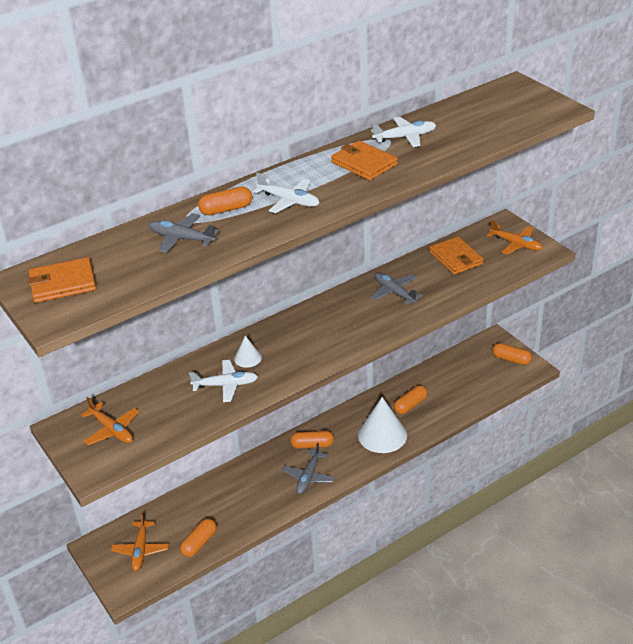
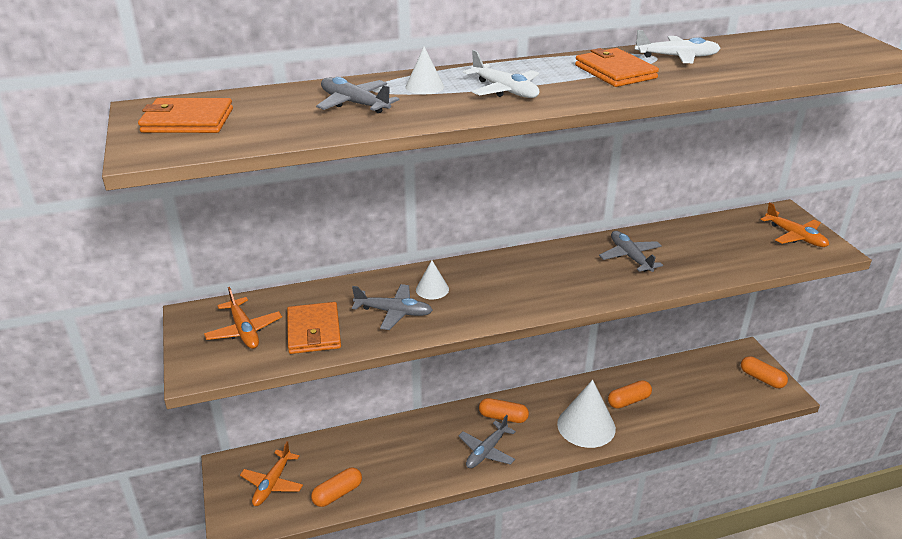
camera: 15 degrees right, 5 degrees down
(225, 385) = (393, 312): white plane -> grey plane
(226, 209) = (424, 86): orange capsule -> white cone
(456, 258) = (716, 236): orange wallet -> orange wallet (314, 331)

